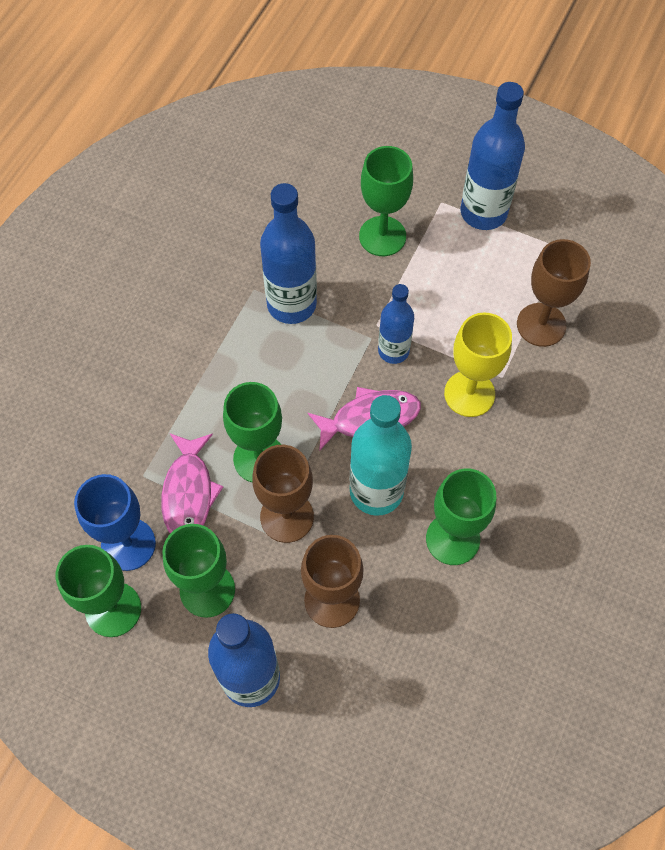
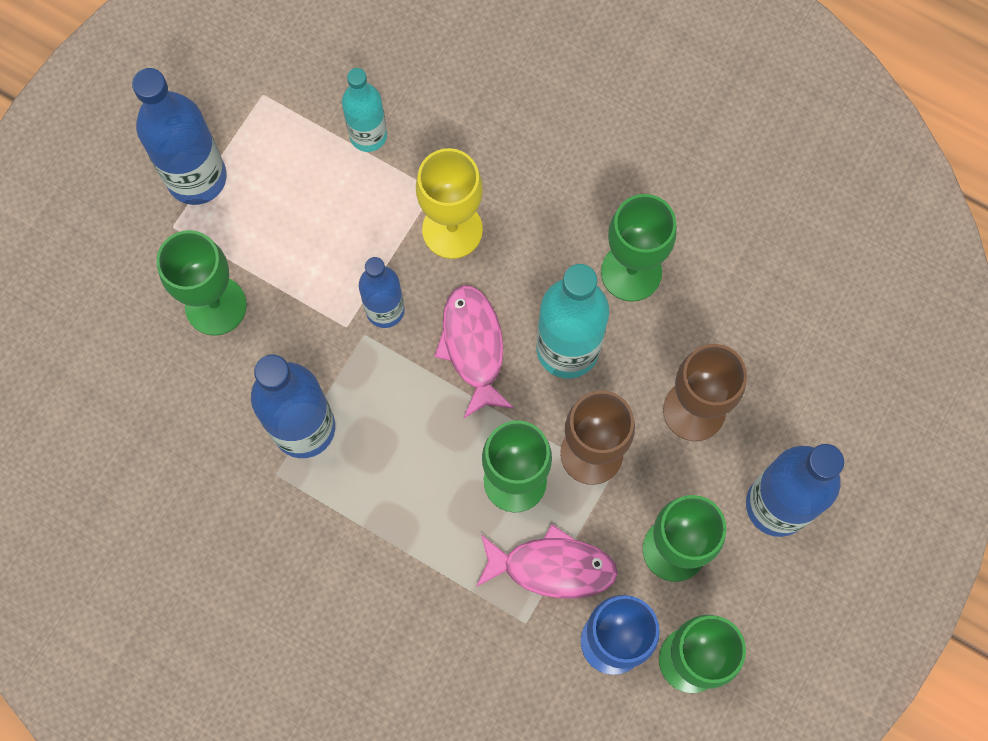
camera: 85 degrees left, 10 degrees up
(541, 325) = (368, 135): brown goblet -> turquoise bottle

